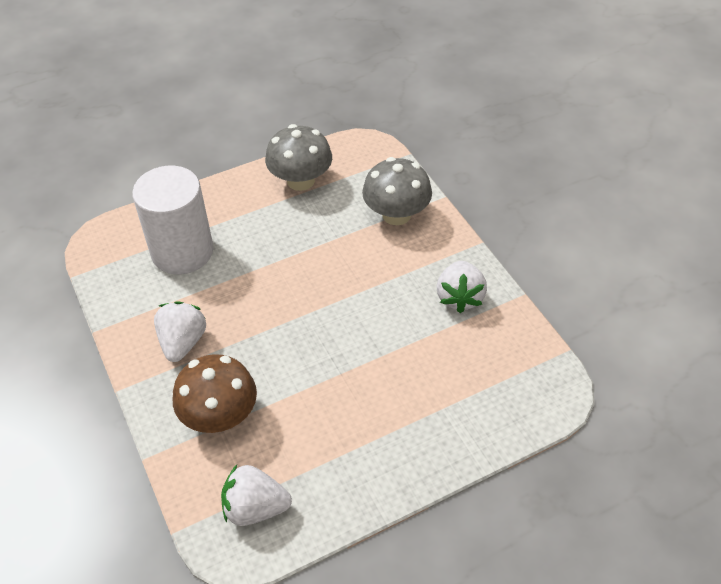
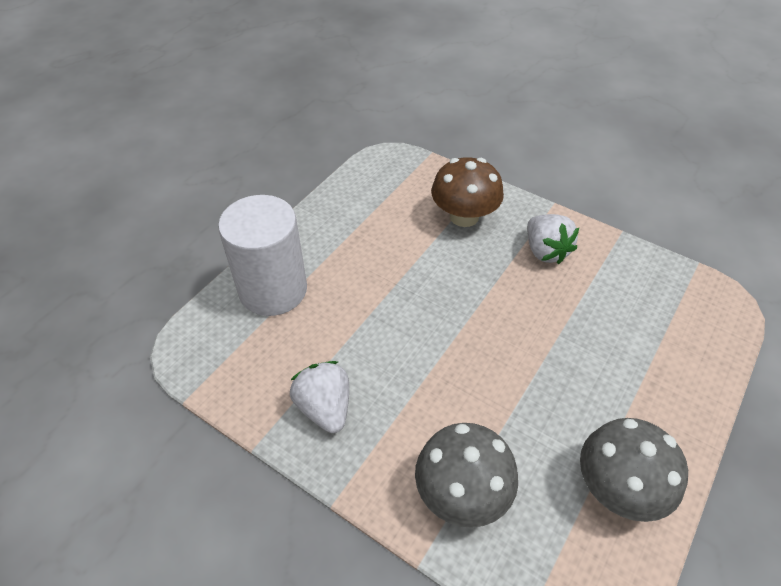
camera: 150 degrees right, 0 degrees up
(182, 251) = (639, 328): white cylinder -> white cylinder (273, 289)
(255, 508) = (391, 179): white strawberry -> none

